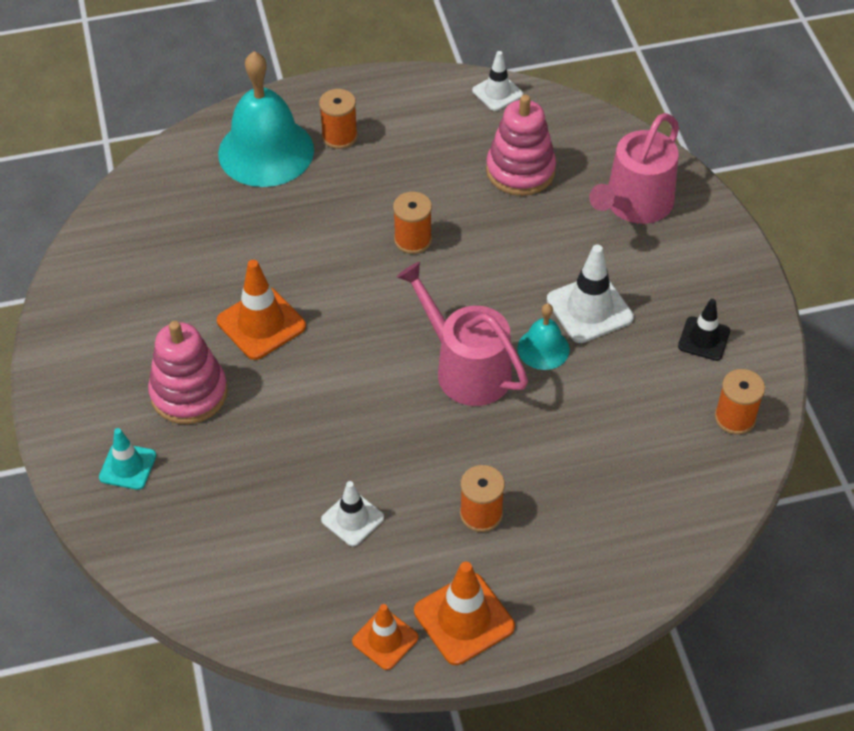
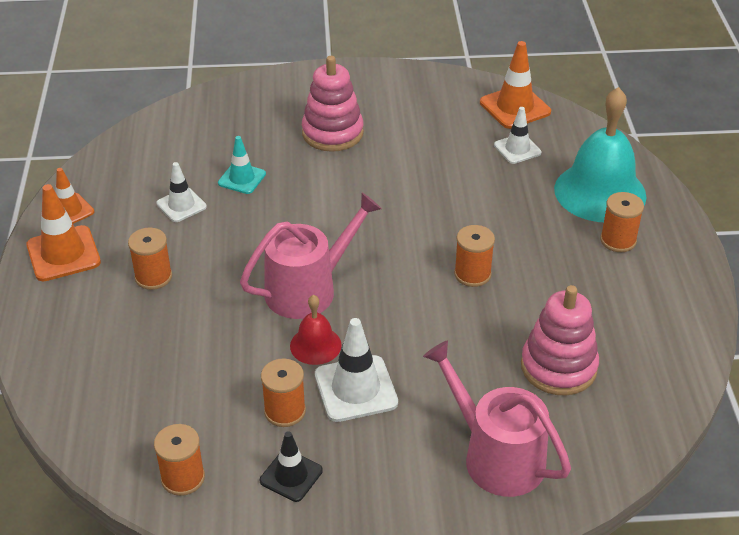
camera: 100 degrees right, 10 degrees down
(127, 466) = (274, 102): turquoise traffic cone -> turquoise traffic cone (242, 178)
(261, 324) = (393, 174): orange traffic cone -> orange traffic cone (515, 107)
(497, 93) = (683, 367): white traffic cone -> white traffic cone (517, 149)
(543, 348) = (315, 345): turquoise bell -> red bell
(633, 357) = (285, 411): none -> orange spool

